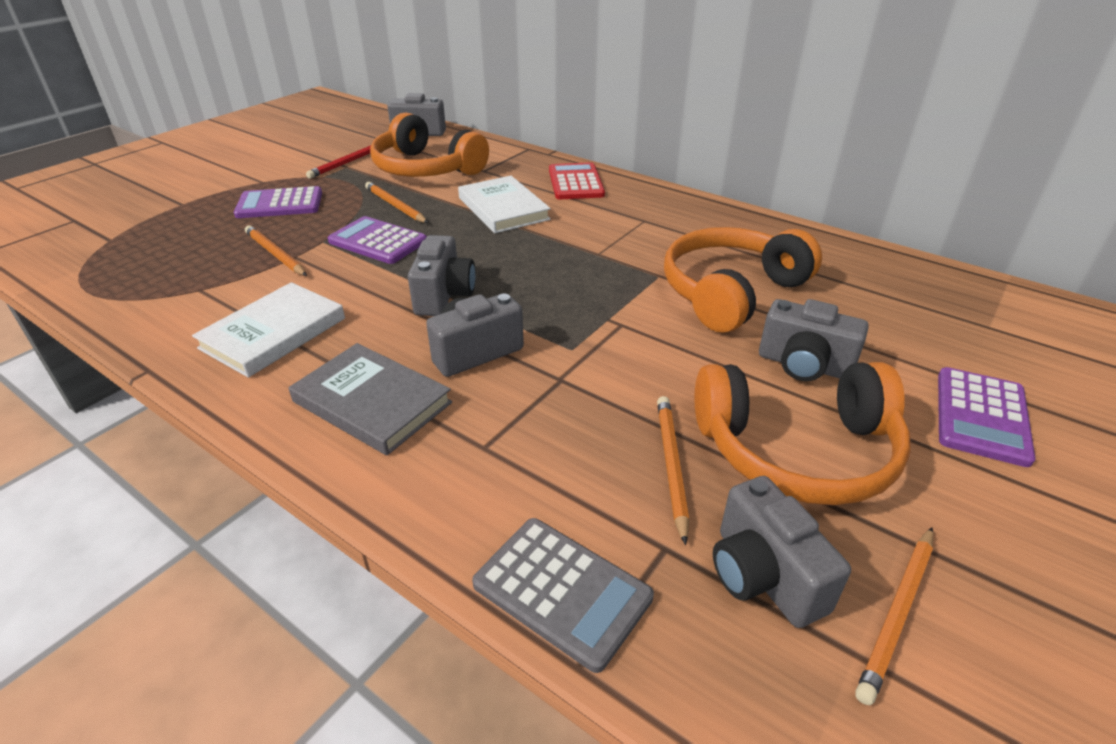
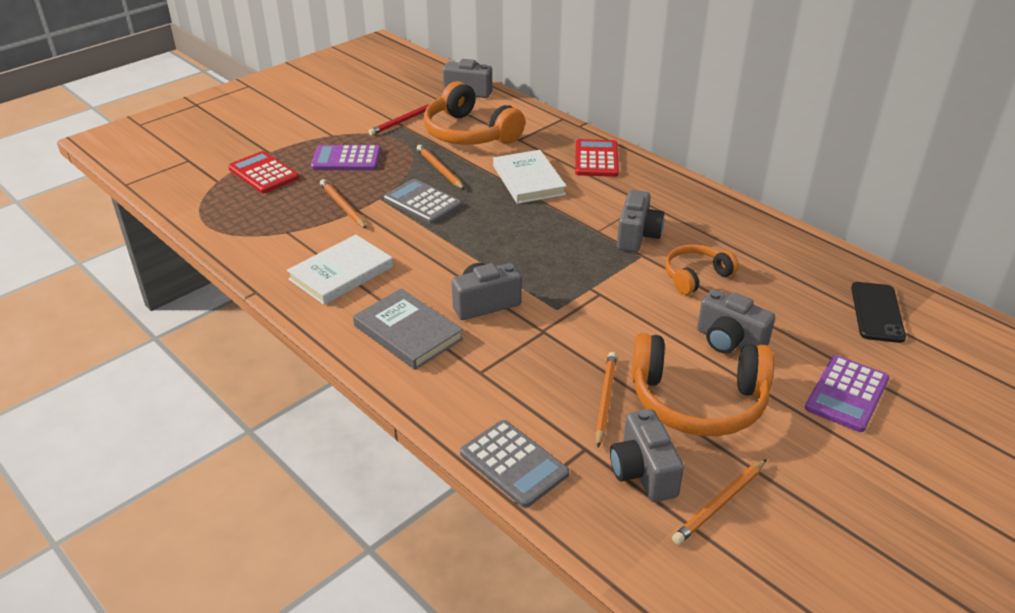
camera: 10 degrees right, 0 degrees up
(172, 226) = (263, 173): none -> red calculator
(378, 241) = (422, 202): purple calculator -> grey calculator
(444, 295) = (468, 255): grey camera -> grey camera (637, 236)
(731, 292) = (696, 276): orange headphones -> orange headphones, size x0.57
(959, 311) = (877, 312): none -> black phone

